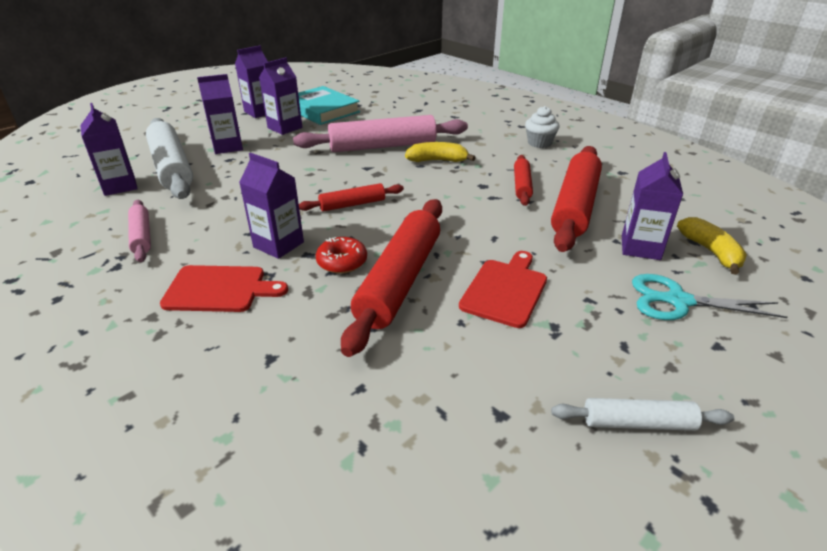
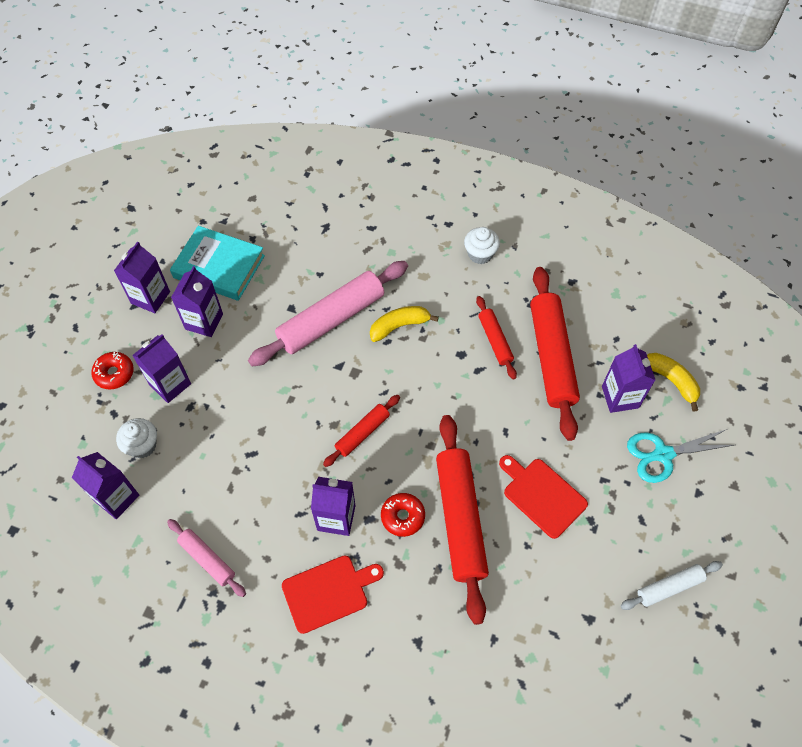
camera: 25 degrees left, 25 degrees up
(171, 168) = (142, 445): white rolling pin -> white cupcake
(195, 134) = (114, 373): none -> red donut
(505, 290) = (542, 495): red cutting board -> red cutting board turned 45 degrees counterclockwise

